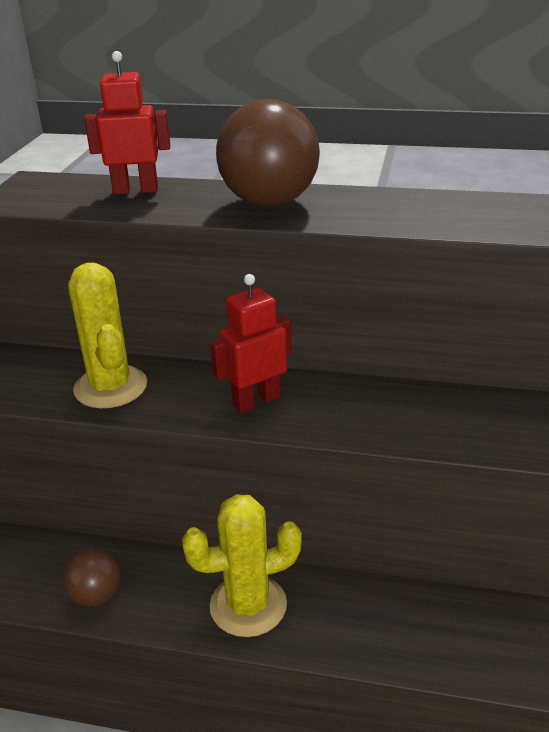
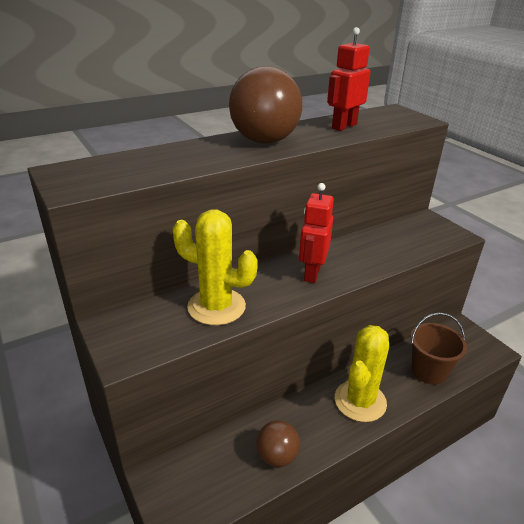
camera: 45 degrees left, 0 degrees up
(135, 190) = (163, 156): red robot -> red robot (344, 126)
(384, 633) = (429, 371): none -> brown bucket

